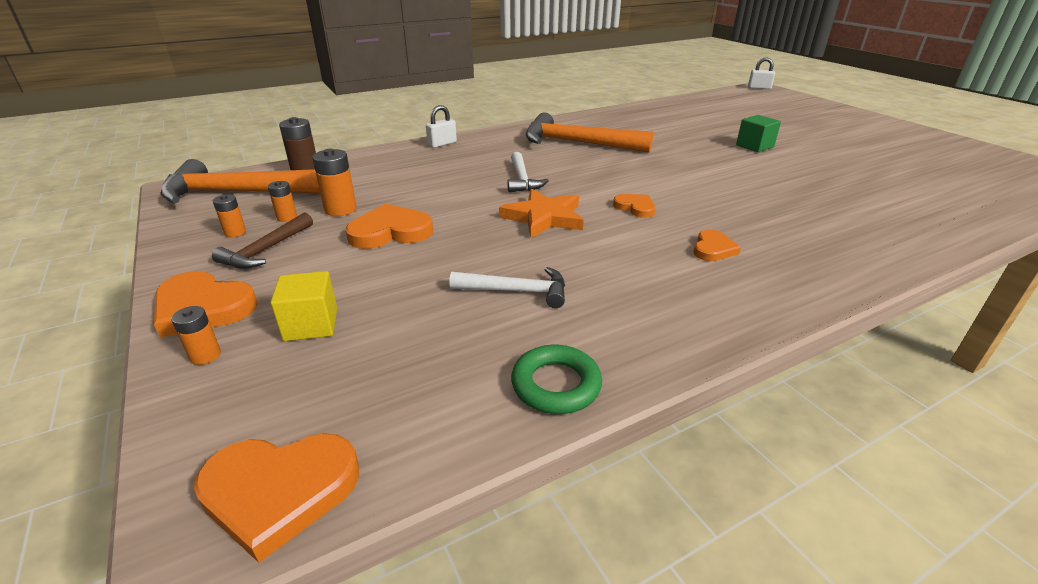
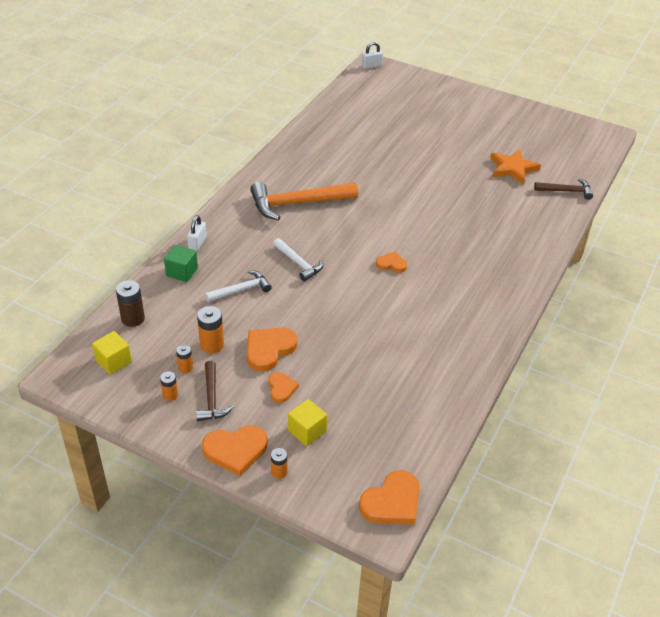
camera: 35 degrees left, 10 degrees up
(237, 193) = (113, 361): orange hammer -> yellow cube
(516, 291) = (385, 361): white hammer -> white hammer (241, 290)
(544, 217) = (347, 296): orange star -> orange star (512, 168)
(556, 385) = (449, 405): green ring -> none
(713, 249) = (456, 284): orange heart -> orange heart (281, 388)
(754, 146) = (418, 163): green cube -> green cube (182, 272)
(978, 210) = (566, 191): none -> brown hammer

